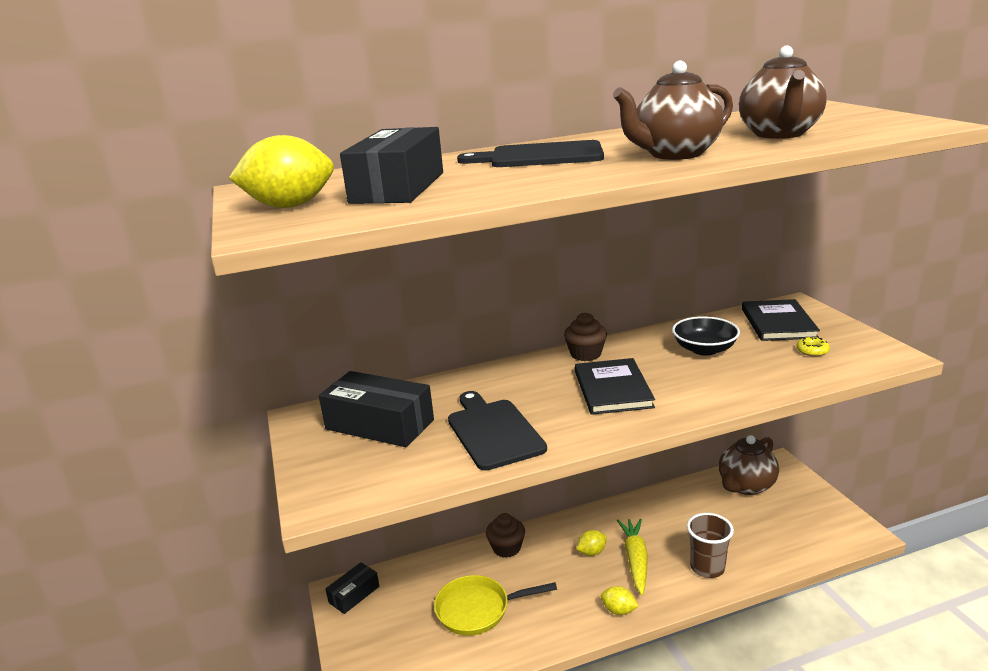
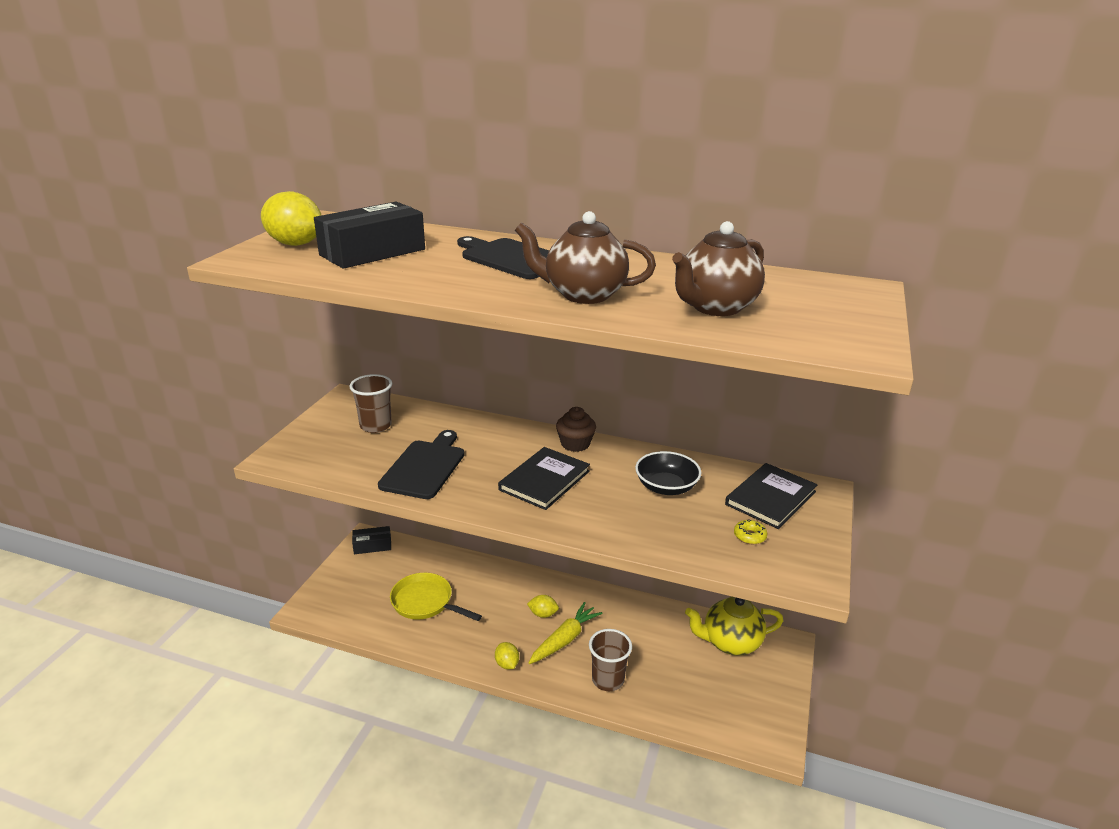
camera: 35 degrees right, 5 degrees up
(379, 424) = (375, 426): black box -> brown cup
(506, 548) = (493, 574): brown cupcake -> none
(745, 486) = (730, 642): brown teapot -> yellow teapot

